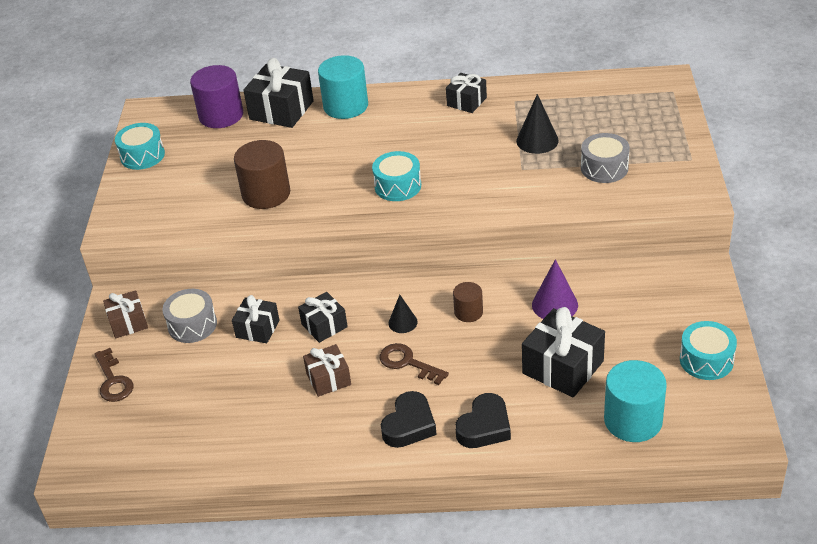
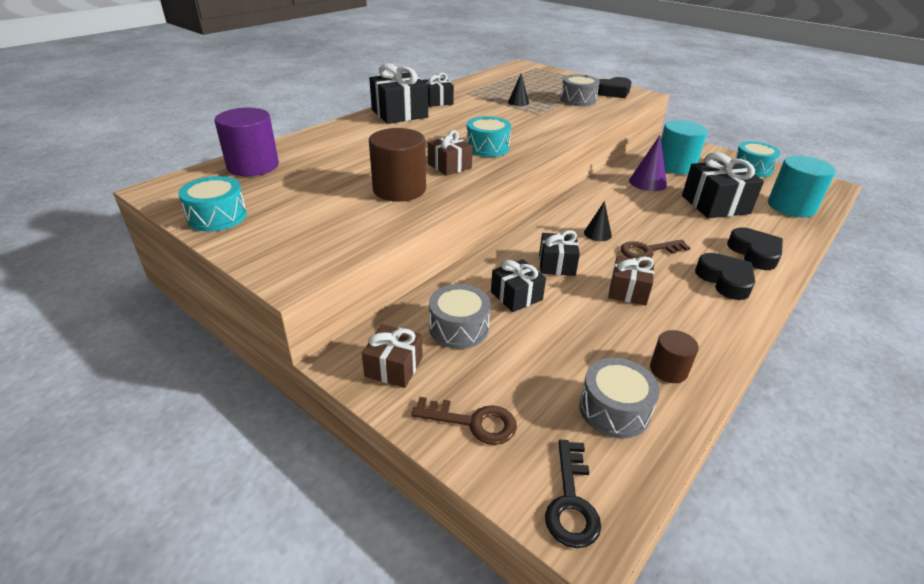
camera: 55 degrees left, 5 degrees down
(89, 448) = (571, 501): none -> black key
(180, 432) = (614, 409): none -> grey drum
(281, 110) = (306, 145): black gift -> black gift (399, 113)
(335, 190) = (449, 166): none -> brown gift
(345, 106) = (357, 127): turquoise cylinder -> turquoise cylinder (675, 166)
(468, 312) = (618, 208): brown cylinder -> brown cylinder (668, 370)
(537, 140) = (518, 102): black cone -> black cone, size x0.64
(670, 176) = (613, 92): none -> black heart

